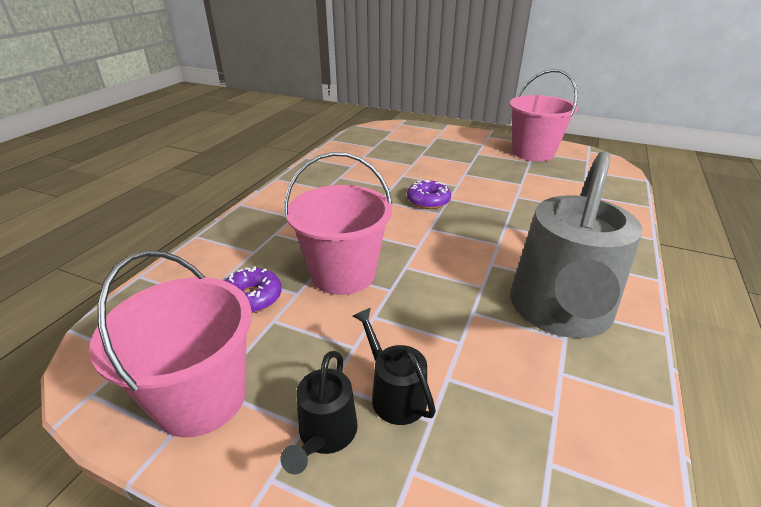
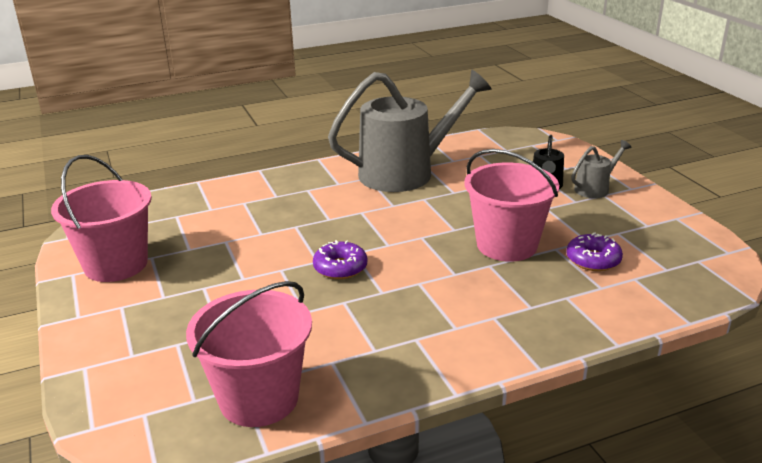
camera: 135 degrees left, 5 degrees down
(201, 397) = (655, 224): pink bucket -> pink bucket (259, 398)
(325, 434) = (595, 188): black watering can -> grey watering can

